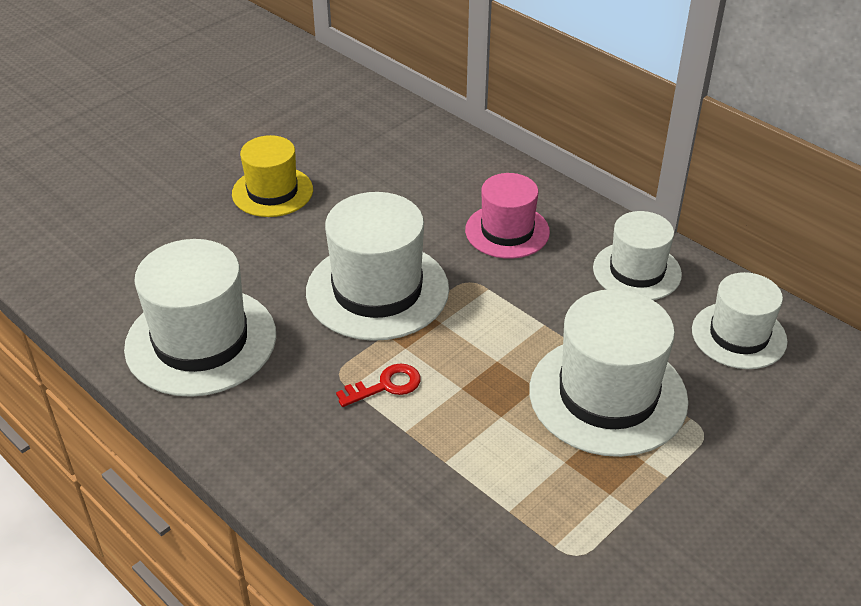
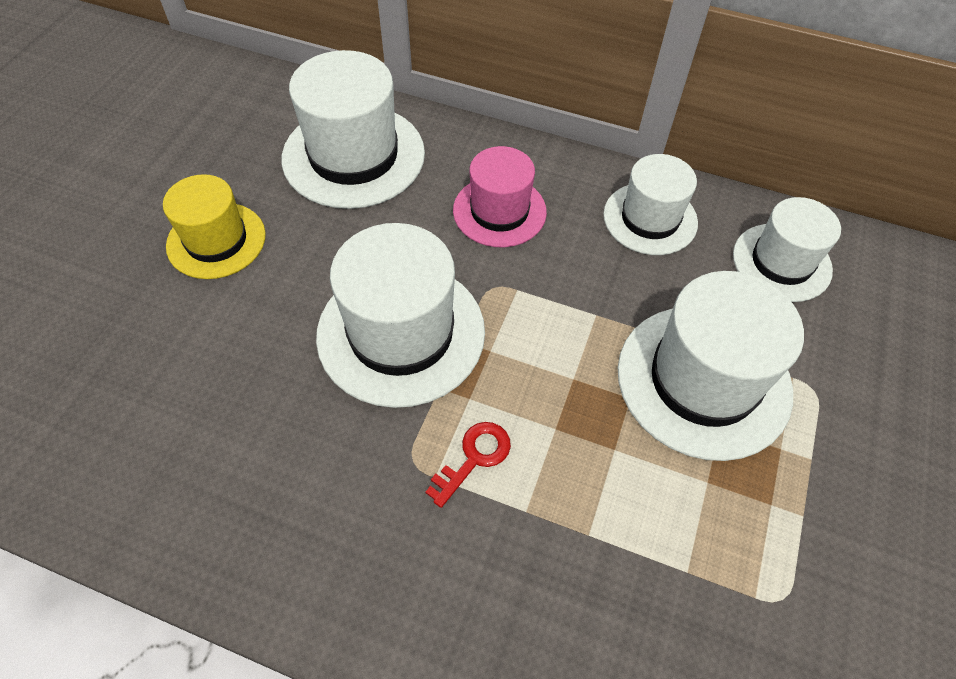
camera: 25 degrees left, 15 degrees up
(201, 341) = (227, 479): white hat -> white hat (353, 156)

